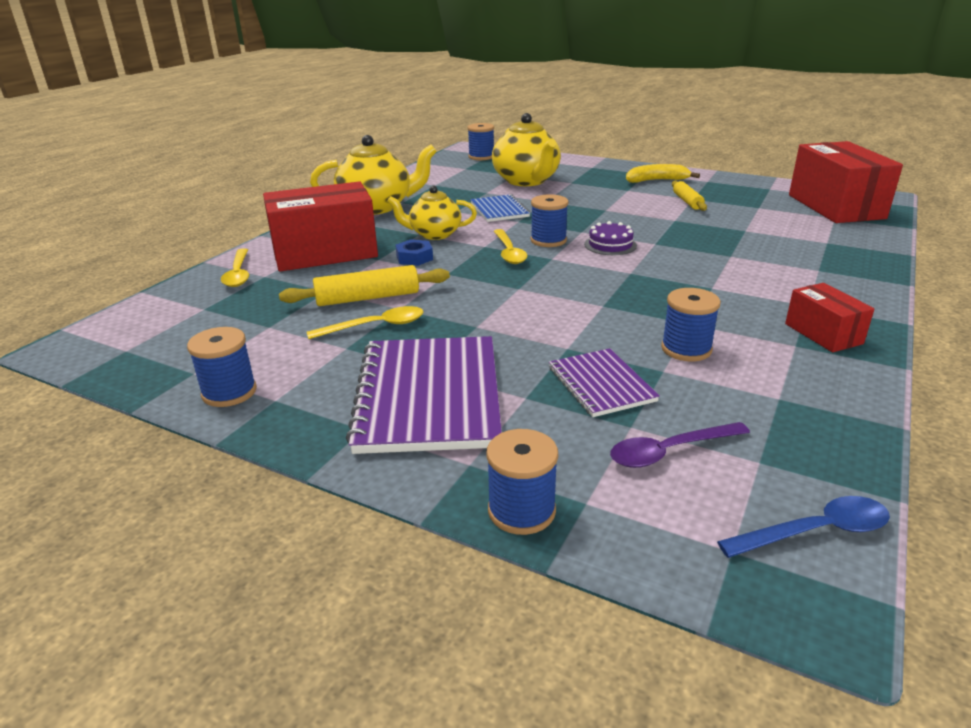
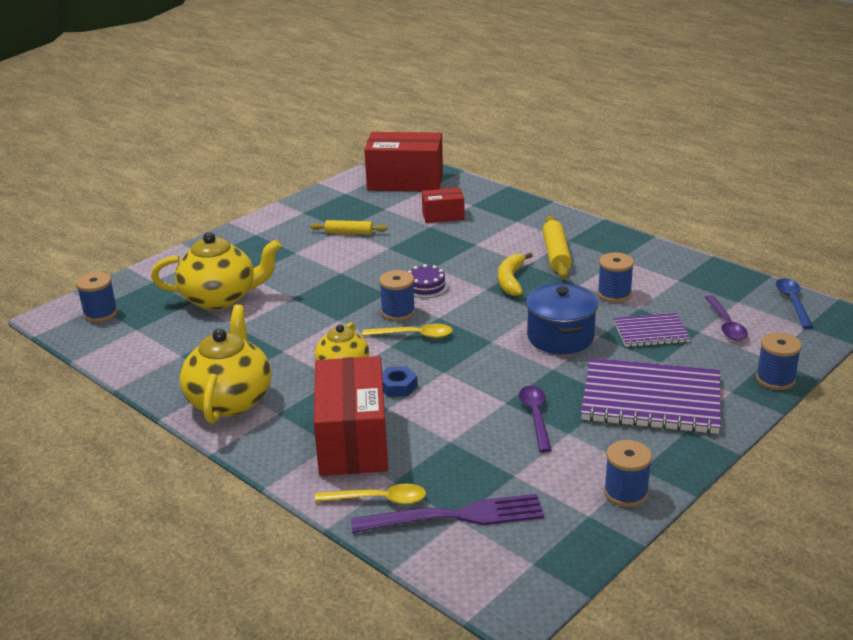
camera: 75 degrees left, 0 degrees up
(207, 307) = (455, 516): none -> purple fork
(367, 298) = (477, 418): yellow rolling pin -> yellow rolling pin (556, 255)
(375, 326) = (535, 416): yellow spoon -> purple spoon
(499, 210) = (300, 326): blue notebook -> none
(549, 324) = (560, 337): none -> blue pot
(656, 180) = (281, 233): yellow banana -> yellow banana (511, 280)
(823, 333) = (608, 246): red box -> red box (443, 216)

